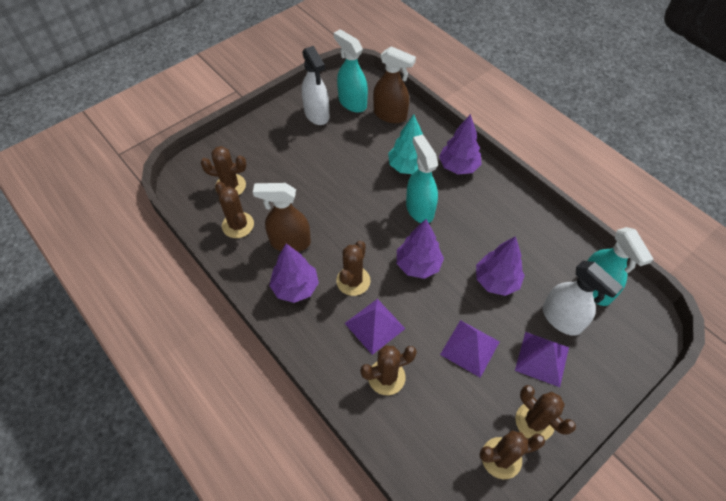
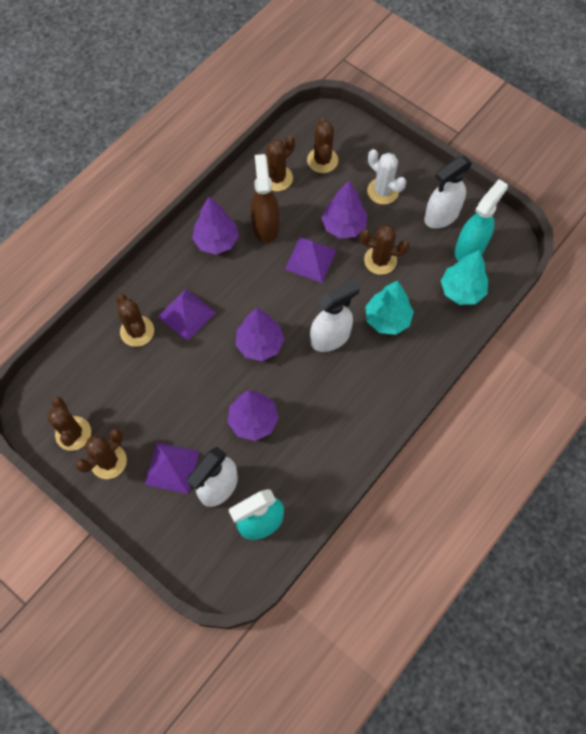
camera: 80 degrees right, 10 degrees up
(279, 148) = (383, 191): none -> white cactus
(353, 281) = (231, 288): brown cactus -> brown cactus (380, 260)
(390, 115) = (461, 291): brown spray bottle -> turquoise tree
(419, 209) = (330, 337): turquoise spray bottle -> white spray bottle
(458, 166) = (400, 372): purple tree -> purple tree (343, 226)
(469, 348) = (174, 400): purple pyramid -> purple pyramid (310, 259)

